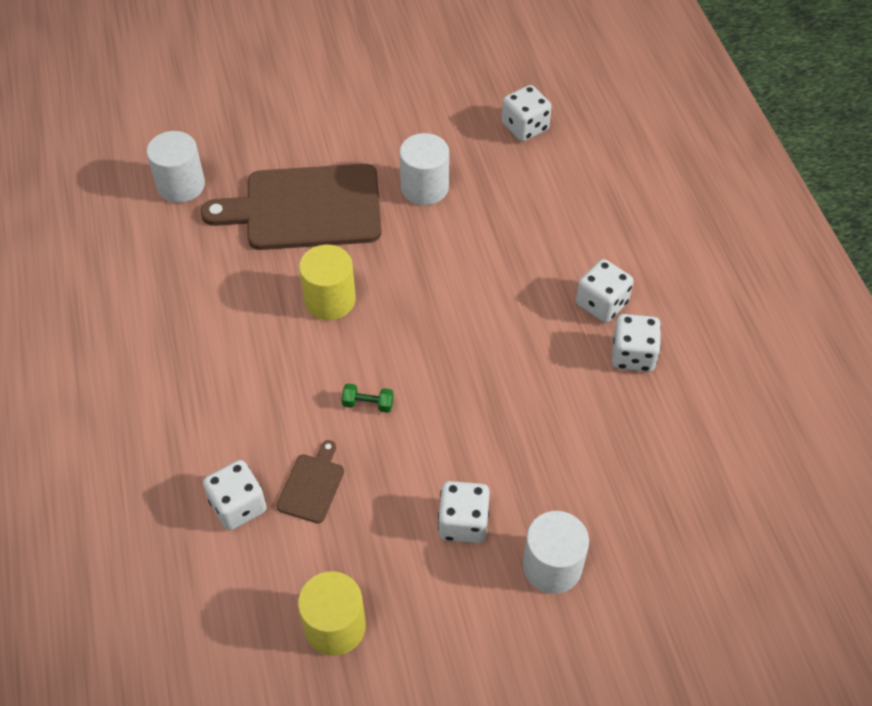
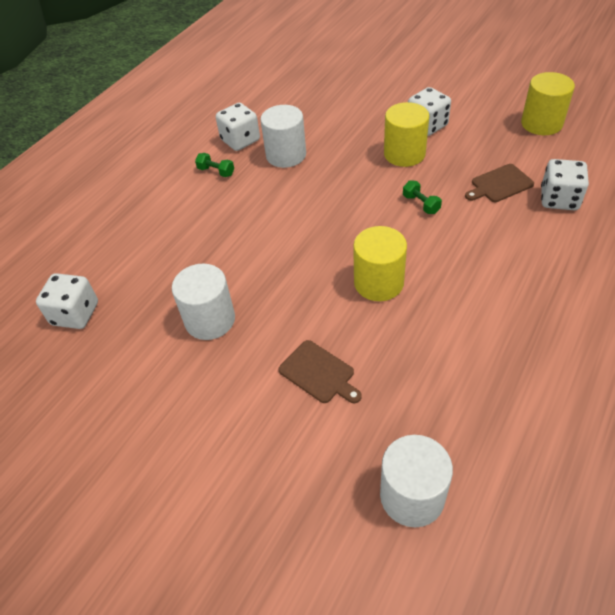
camera: 130 degrees left, 5 degrees down
(306, 208) = (319, 373): brown cutting board -> brown cutting board, size x0.43
(446, 459) = (404, 154): none -> yellow cylinder
(552, 566) = (401, 91): white cylinder -> white cylinder (286, 155)
(601, 304) = (216, 171): white dice -> green dumbbell

